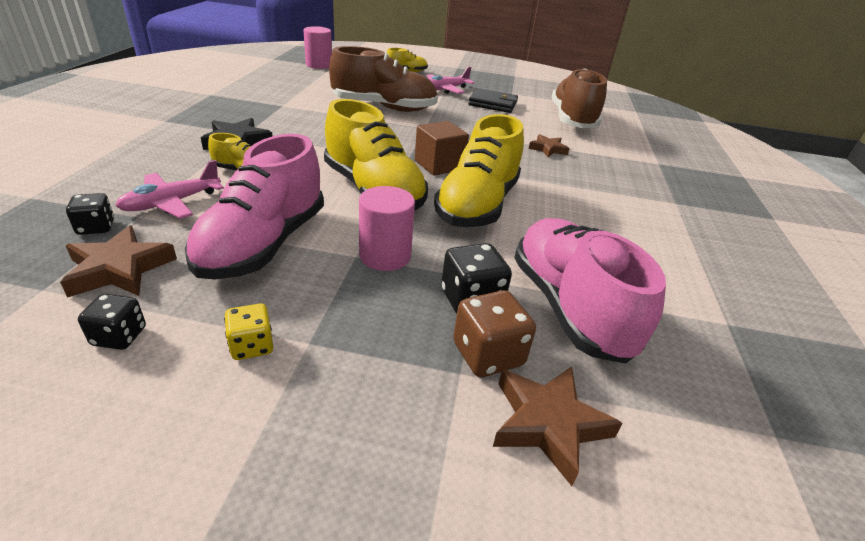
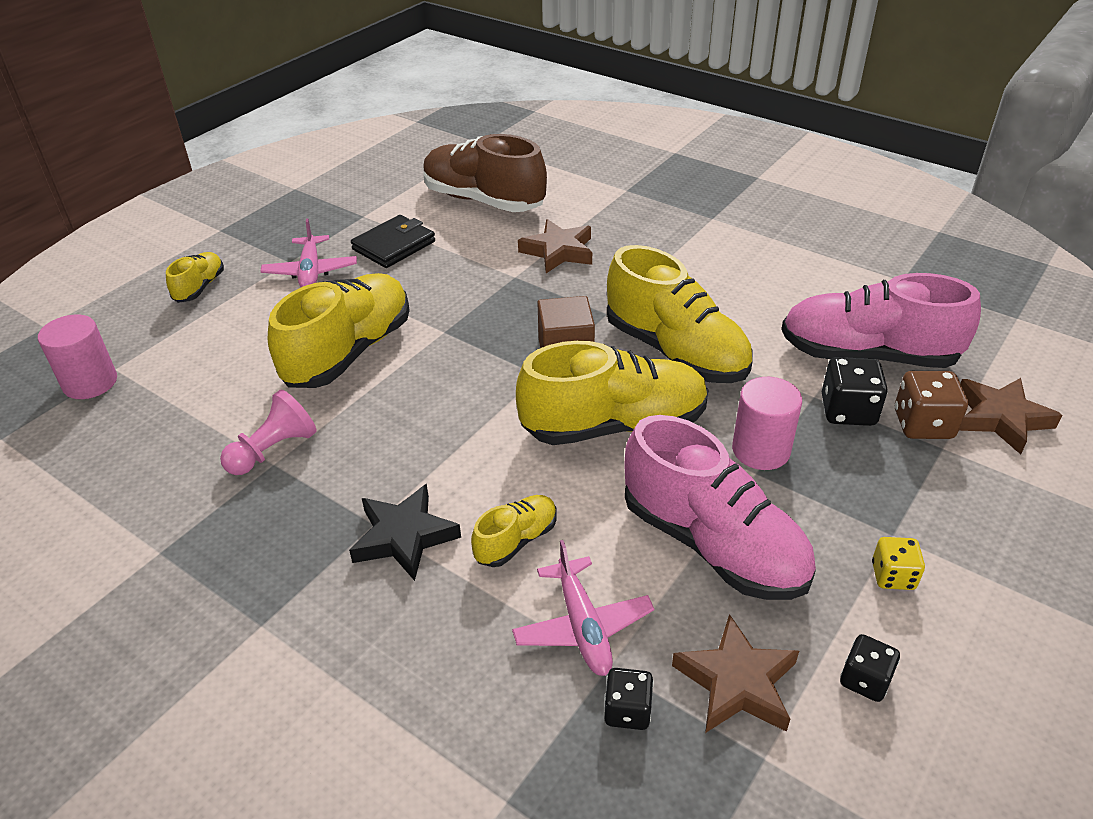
camera: 60 degrees left, 5 degrees up
(292, 104) = (273, 450): none -> pink pawn
(384, 107) = (349, 352): brown shoe -> yellow shoe
(548, 149) = (558, 251): brown star -> brown star, size x1.53

